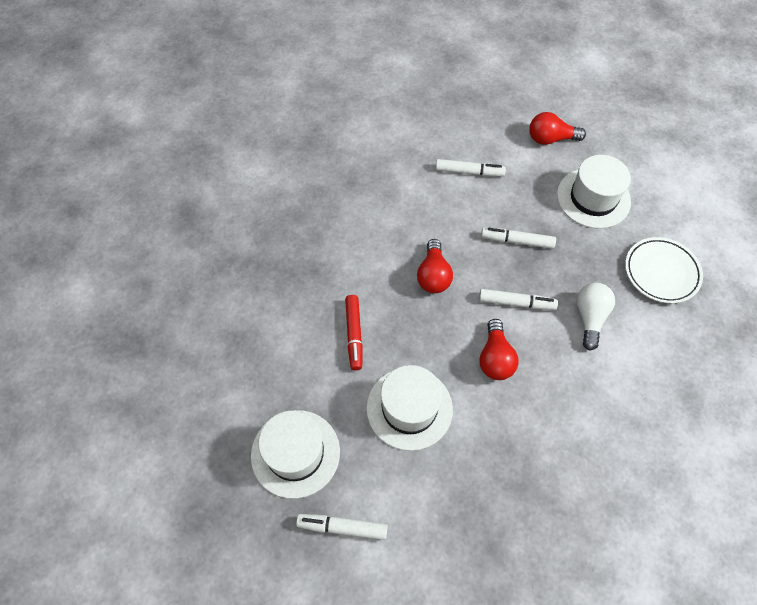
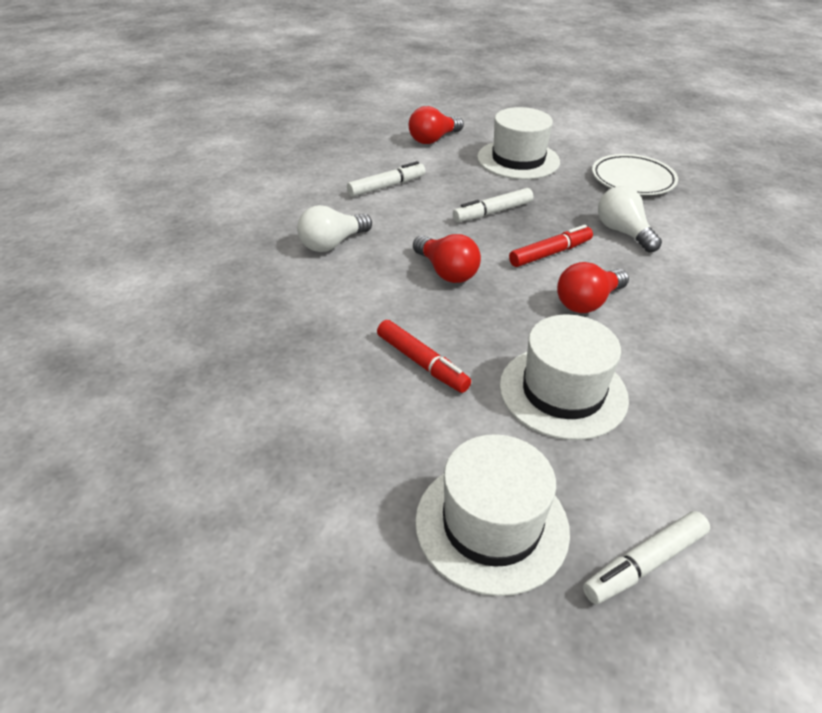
camera: 40 degrees left, 20 degrees down
(387, 207) = (332, 244): none -> white light bulb
(495, 358) = (587, 302): red light bulb -> red light bulb turned 90 degrees clockwise
(516, 303) = (550, 253): white marker -> red marker

